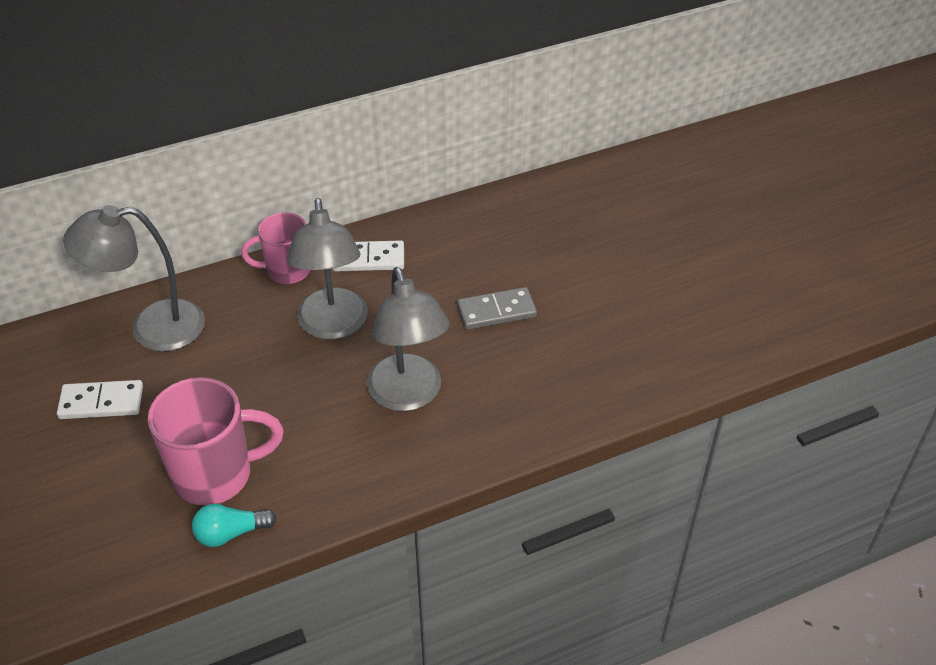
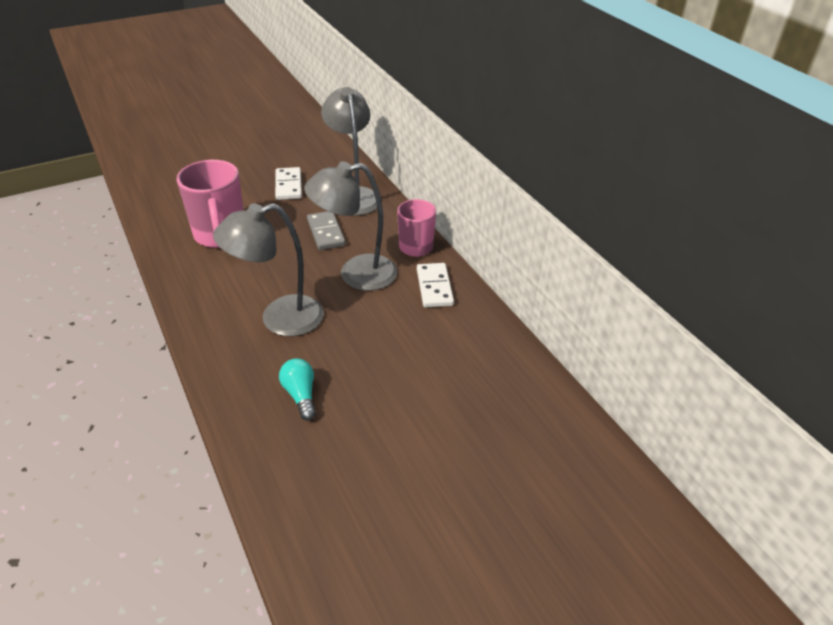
camera: 85 degrees right, 5 degrees down
(231, 533) = (171, 246): turquoise light bulb -> turquoise light bulb (300, 395)
(496, 311) = (376, 369): grey domino -> grey domino (326, 232)

